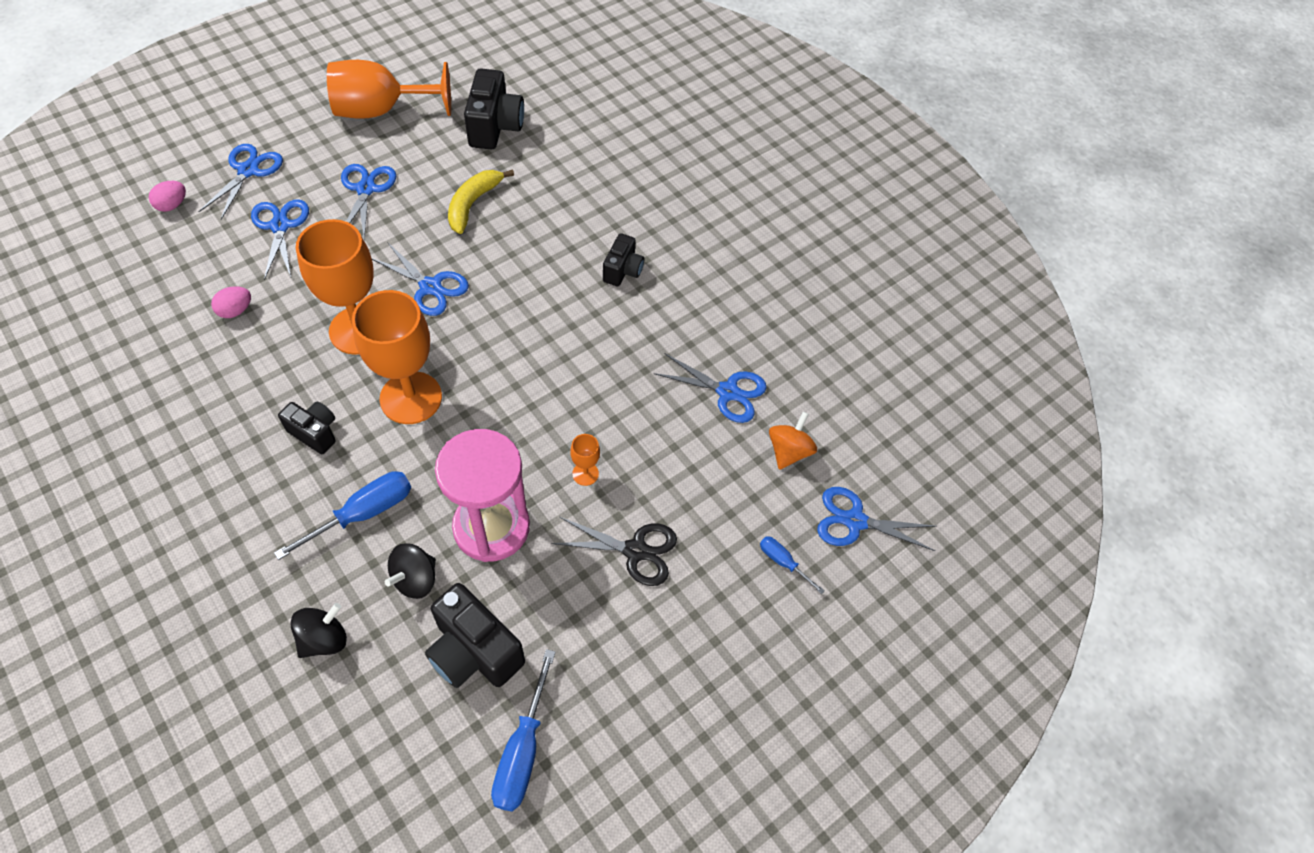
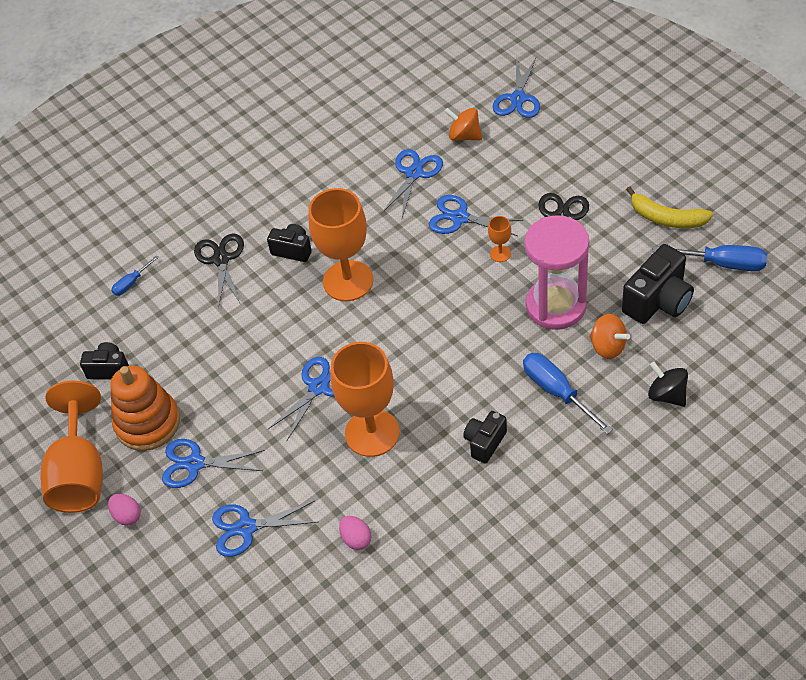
camera: 80 degrees left, 5 degrees down
(172, 205) = (219, 637): pink egg -> pink egg (127, 515)
(248, 170) = (168, 577): blue scissors -> blue scissors (460, 218)
(411, 398) = (441, 380): orange goblet -> orange goblet (348, 281)
(415, 579) = (608, 346): black spinning top -> orange spinning top
(424, 155) = (147, 423): none -> orange stacking toy
(473, 204) = (214, 371): yellow banana -> yellow banana (666, 218)
(495, 127) = (109, 369): black camera -> black camera, size x0.60
(619, 210) = (221, 259): none -> black scissors
(783, 562) = (557, 135): blue screwdriver -> blue screwdriver (131, 283)

